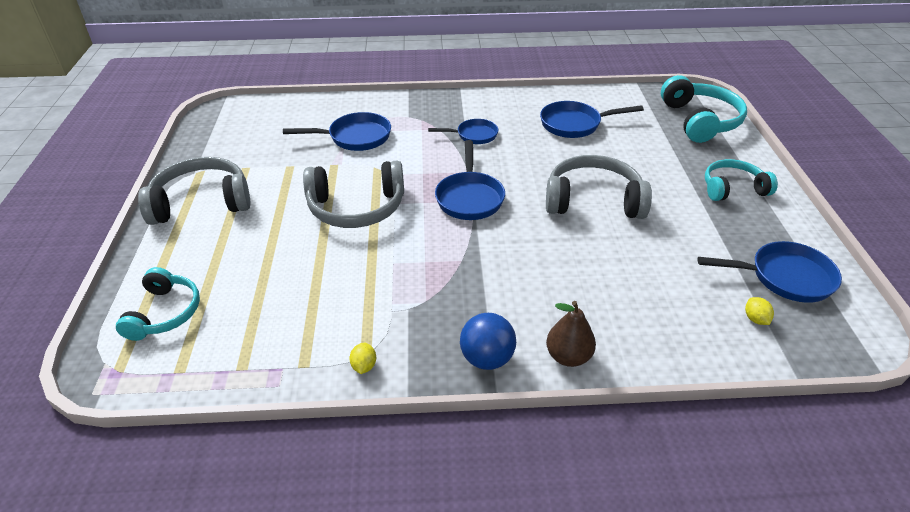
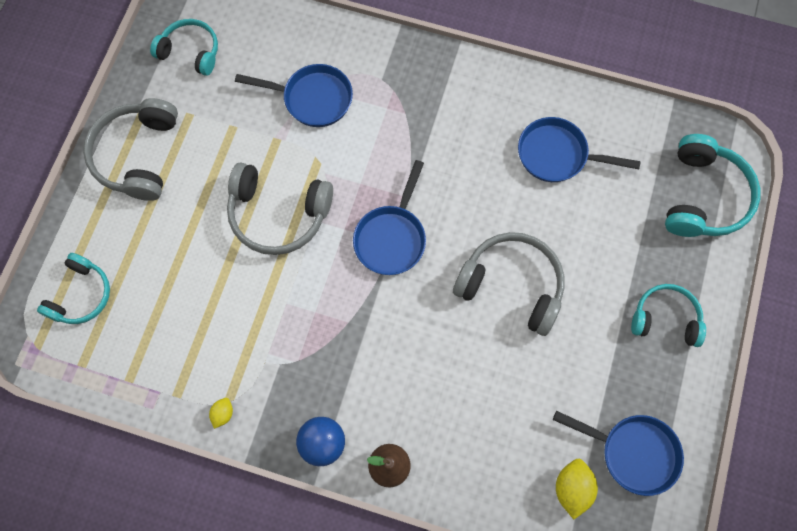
camera: 20 degrees right, 30 degrees up
(201, 202) = (137, 155): grey headphones -> grey headphones turned 90 degrees counterclockwise
(234, 135) = (190, 52): none -> turquoise headphones
(473, 135) = (438, 137): blue pan -> none
(755, 319) = (572, 488): yellow lemon -> yellow lemon, size x1.76

